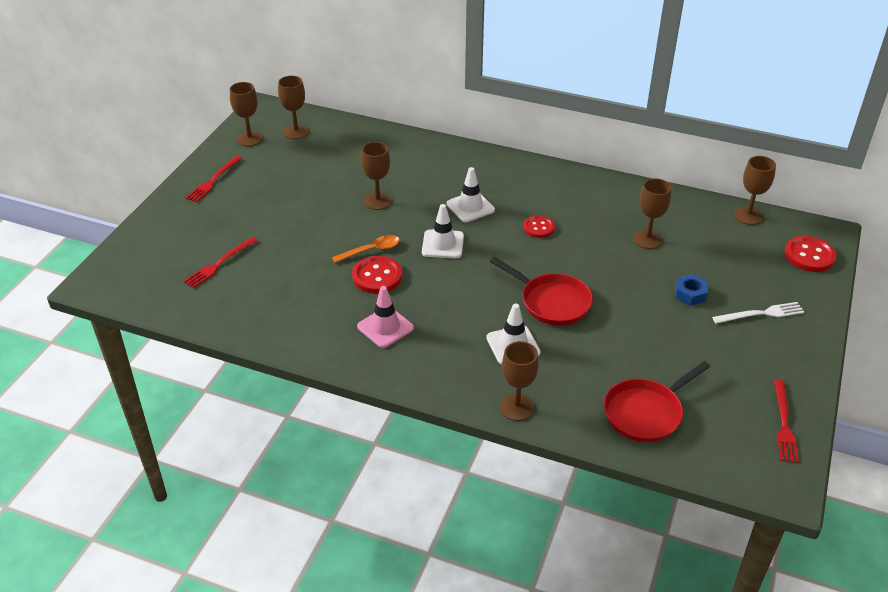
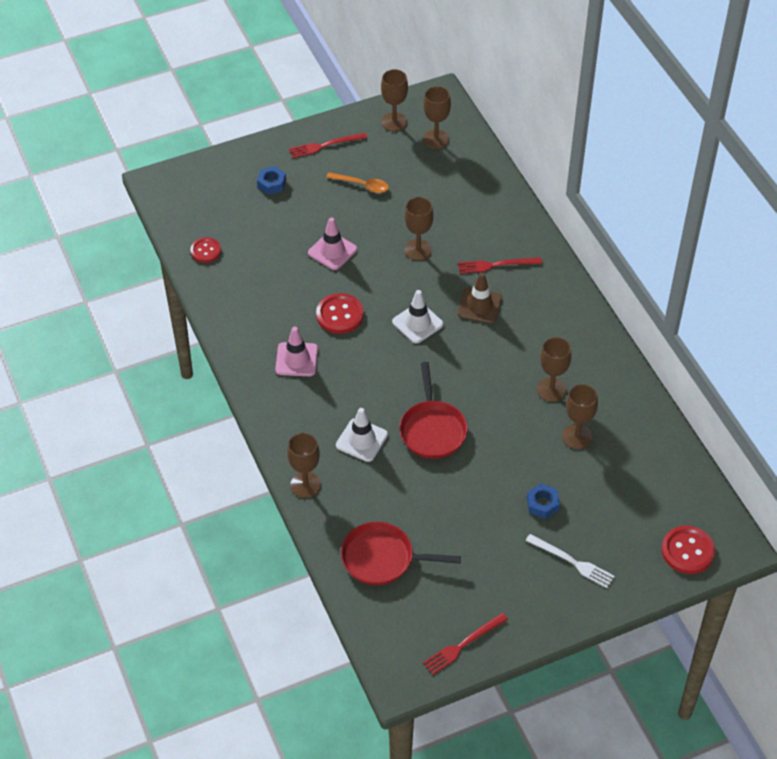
camera: 45 degrees right, 10 degrees up
(201, 227) = (271, 184): none -> blue nut
(219, 264) = (250, 225): red fork -> red fork (496, 265)
(313, 240) = (332, 251): none -> pink traffic cone
(371, 250) = (362, 290): orange spoon -> orange spoon (362, 185)
(470, 207) = (479, 306): white traffic cone -> brown traffic cone
(539, 228) = (507, 363): red button -> red button (206, 251)
(748, 216) = (691, 480): brown goblet -> brown goblet (551, 390)

